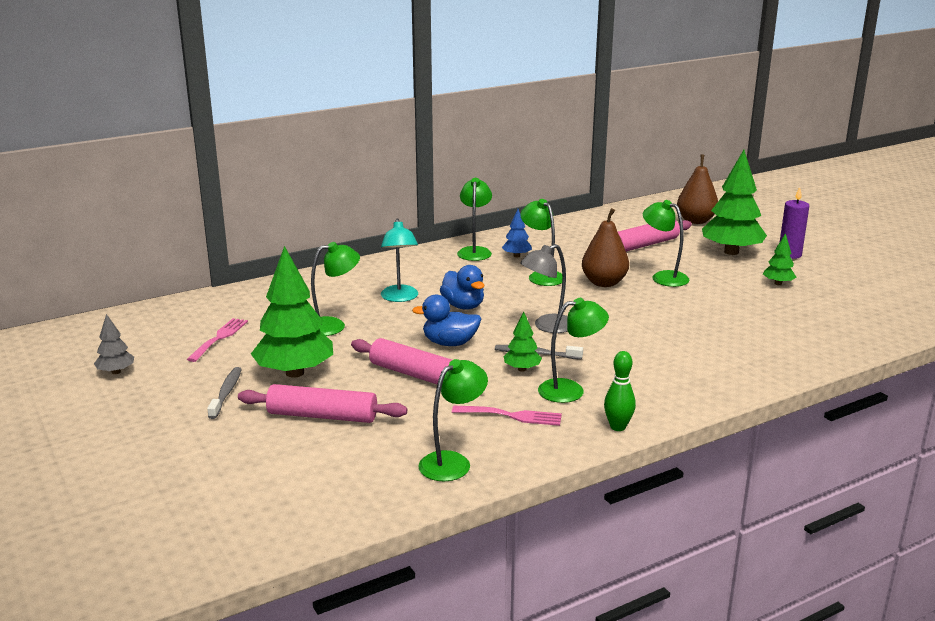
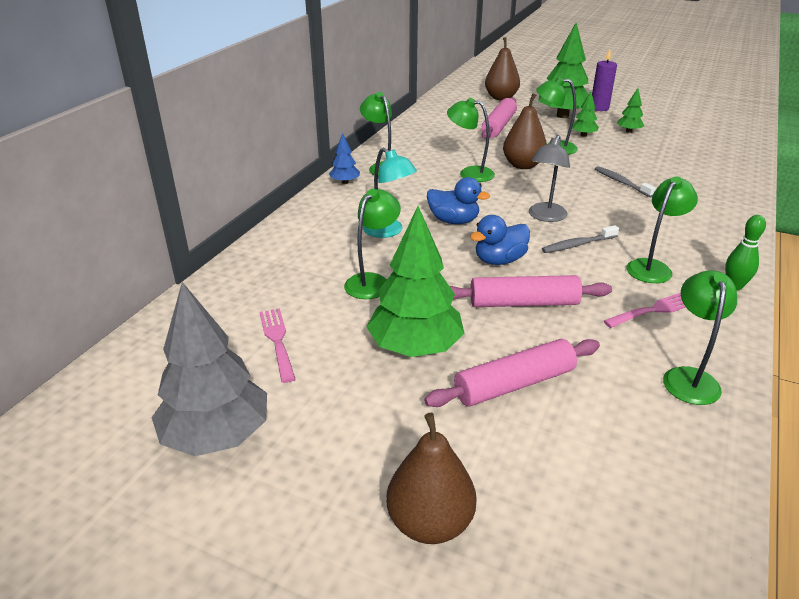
camera: 35 degrees left, 10 degrees up
(116, 372) = (216, 436): grey tree -> grey tree, size x2.11
(157, 455) = (430, 523): none -> brown pear
(226, 393) = (383, 403): grey toothbrush -> grey toothbrush (621, 182)
(516, 256) = (422, 161): blue tree -> blue tree (345, 182)
(522, 369) = (590, 262): green tree -> green tree (583, 135)

